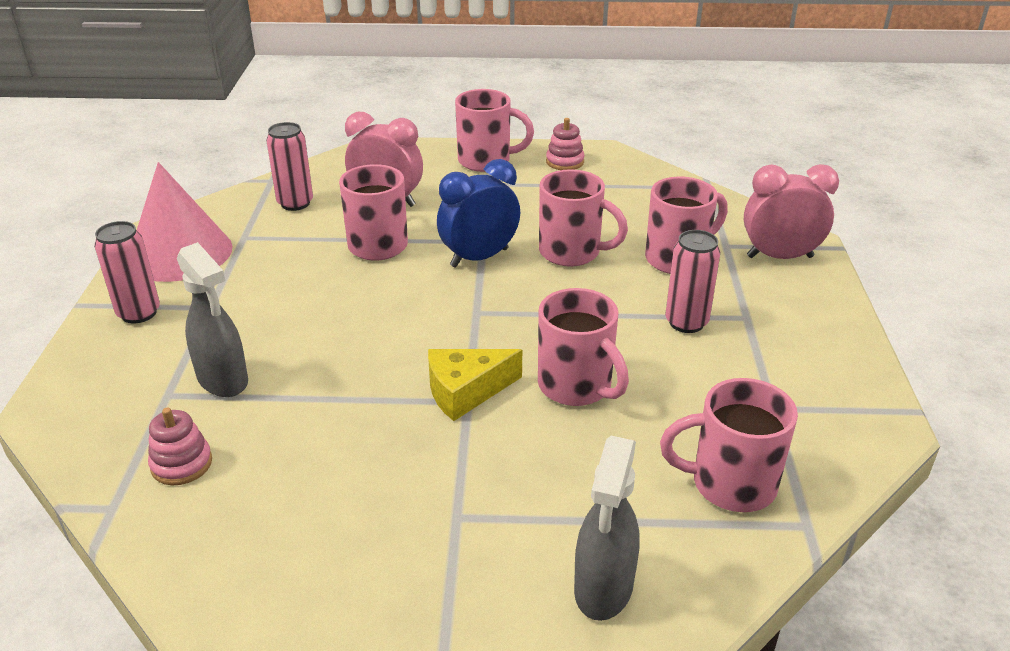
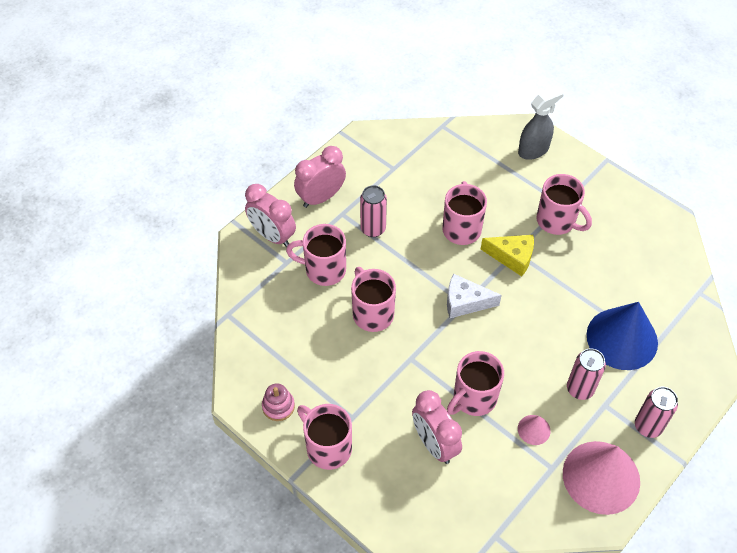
camera: 140 degrees left, 20 degrees up
(181, 464) = (661, 297): pink stacking toy -> none
(223, 380) = (622, 338): grey spray bottle -> blue cone
(286, 252) = (534, 429): none -> pink cone
(295, 203) = (496, 487): pink can -> pink can (580, 389)
(477, 312) = (465, 302): none -> white cheese
(479, 258) = (426, 344): blue clock -> none
(730, 484) = (450, 153): pink mug -> pink mug (557, 221)
(798, 318) = (321, 197): none -> pink clock

